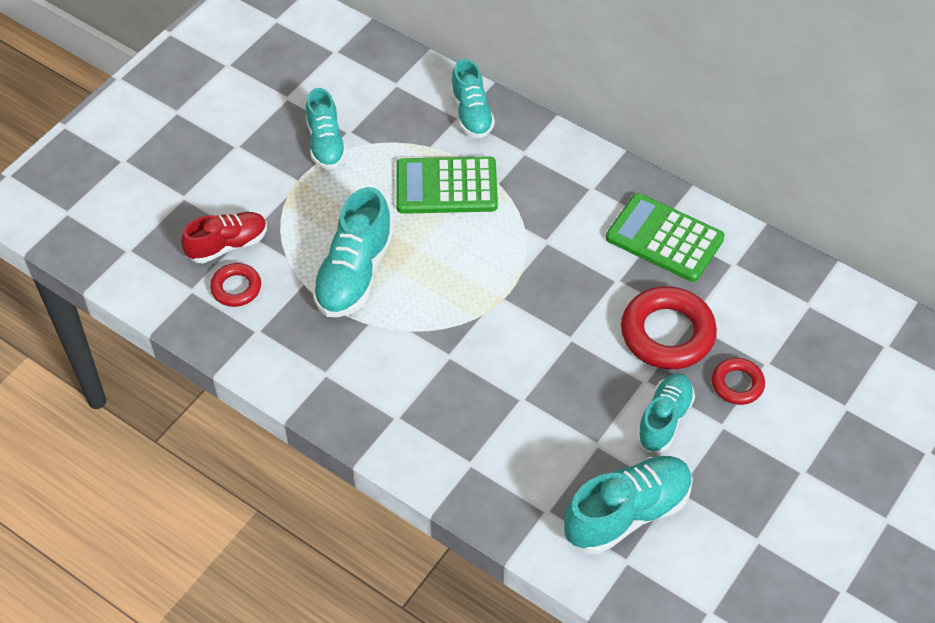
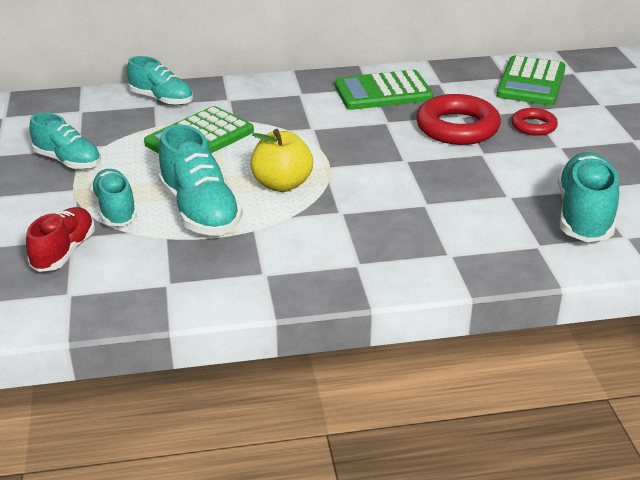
camera: 45 degrees left, 20 degrees down
(236, 288) = (110, 270): red ring -> none
(444, 290) = (282, 184): none -> yellow apple
(664, 420) = (524, 163): turquoise shoe -> turquoise shoe (115, 210)
(821, 327) = (531, 82): none -> green calculator

